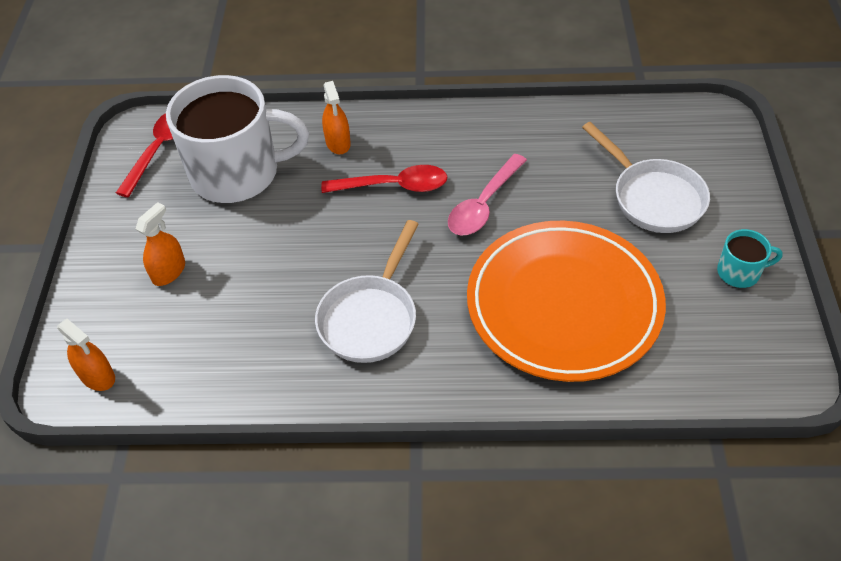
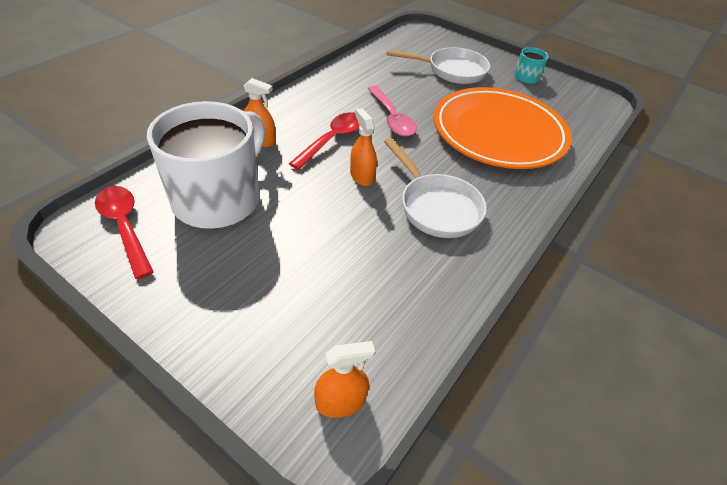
camera: 60 degrees left, 5 degrees down
(169, 271) = (272, 290): orange spray bottle -> orange spray bottle (362, 176)

